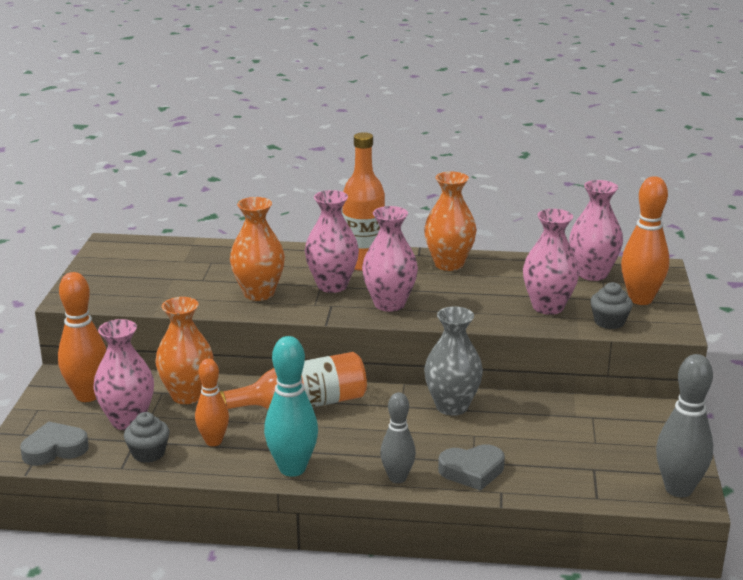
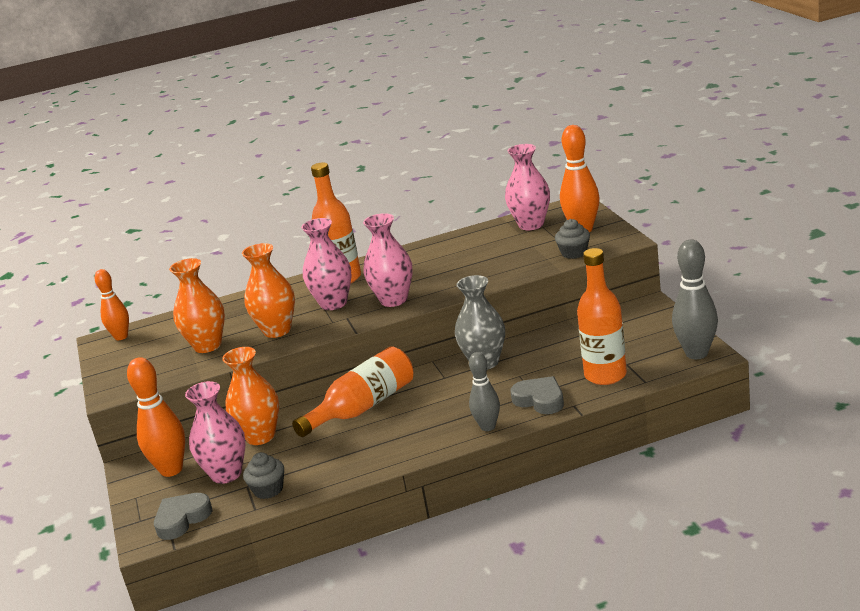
camera: 20 degrees left, 0 degrees up
(213, 441) = (315, 460): orange bowling pin -> orange bowling pin (121, 337)
(292, 468) = (399, 453): turquoise bowling pin -> none
(449, 264) = (413, 256): orange vase -> orange vase (207, 345)
(472, 471) = (540, 400): grey heart -> grey heart turned 105 degrees counterclockwise
(548, 307) = (519, 259): pink vase -> none
(561, 472) = (605, 375): none -> orange bottle

